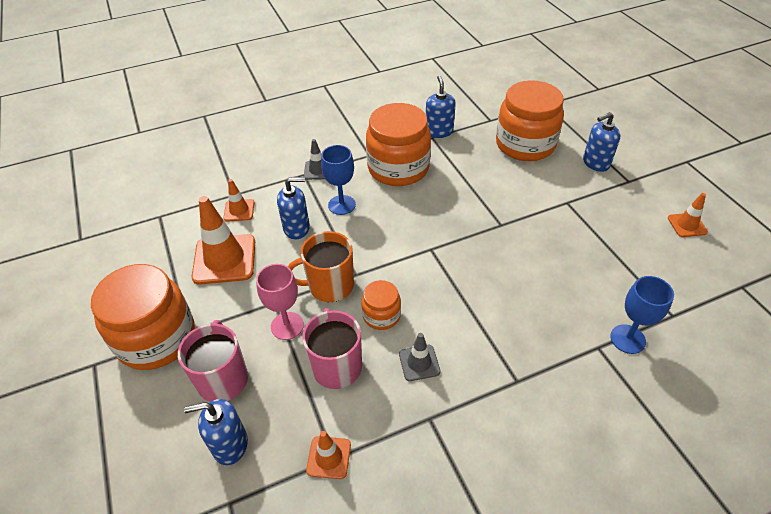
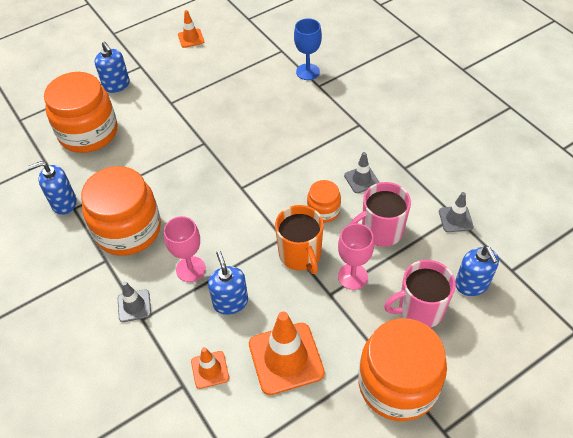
camera: 100 degrees left, 5 degrees up
(329, 457) = (455, 219): orange traffic cone -> grey traffic cone
(341, 205) = (190, 269): blue goblet -> pink goblet

